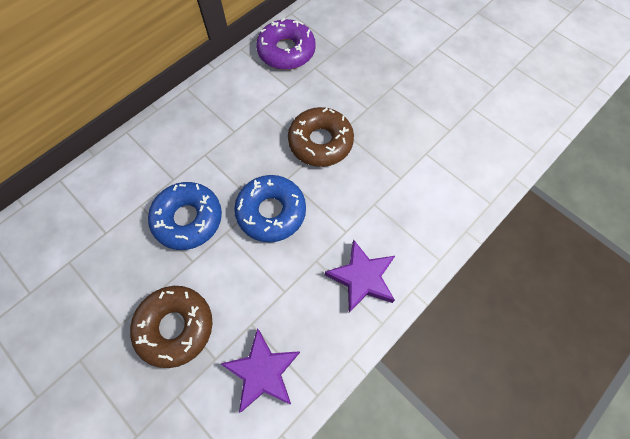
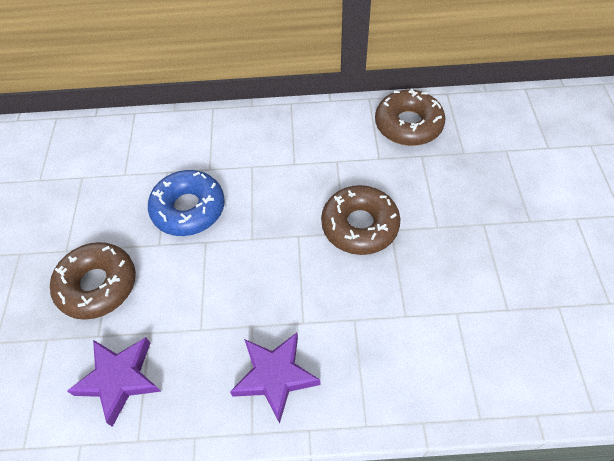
camera: 45 degrees right, 10 degrees down
(271, 212) = (256, 254): blue donut -> none
(286, 51) = (408, 125): purple donut -> brown donut

